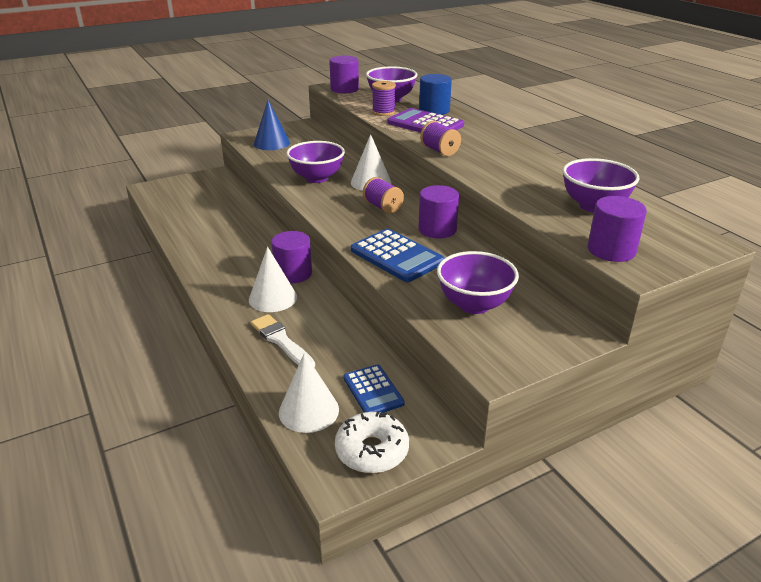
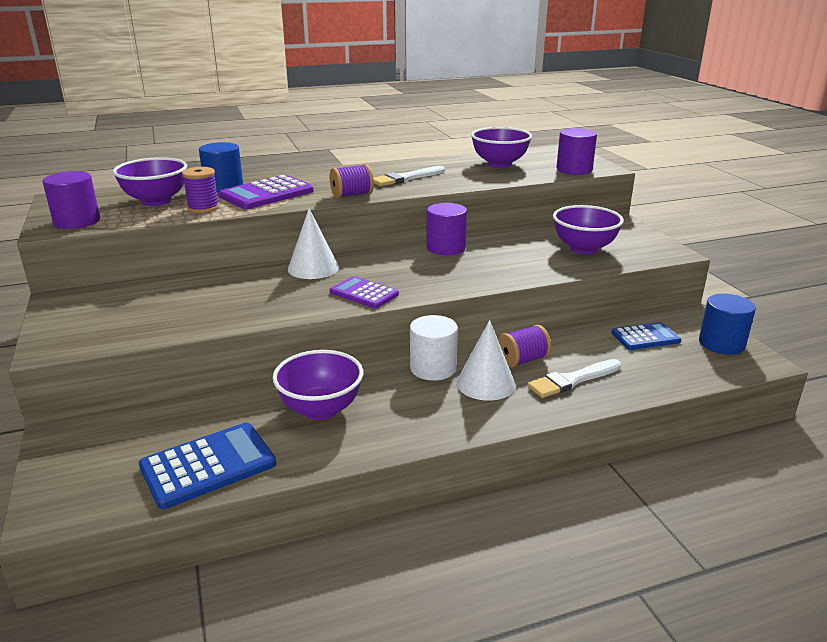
camera: 80 degrees left, 5 degrees down
(272, 143) = (115, 324): blue cone -> none
(293, 273) = (433, 368): purple cylinder -> white cylinder
(309, 410) = (680, 369): white cone -> none
(317, 178) = (278, 297): purple bowl -> purple bowl (321, 409)
(330, 205) = (364, 293): none -> purple calculator
(372, 451) = (721, 343): white donut -> blue cylinder
(383, 207) = (383, 267): purple spool -> purple spool (522, 360)
(397, 256) = (497, 269): blue calculator -> blue calculator (208, 465)
(503, 166) = (406, 178): none -> white brush

